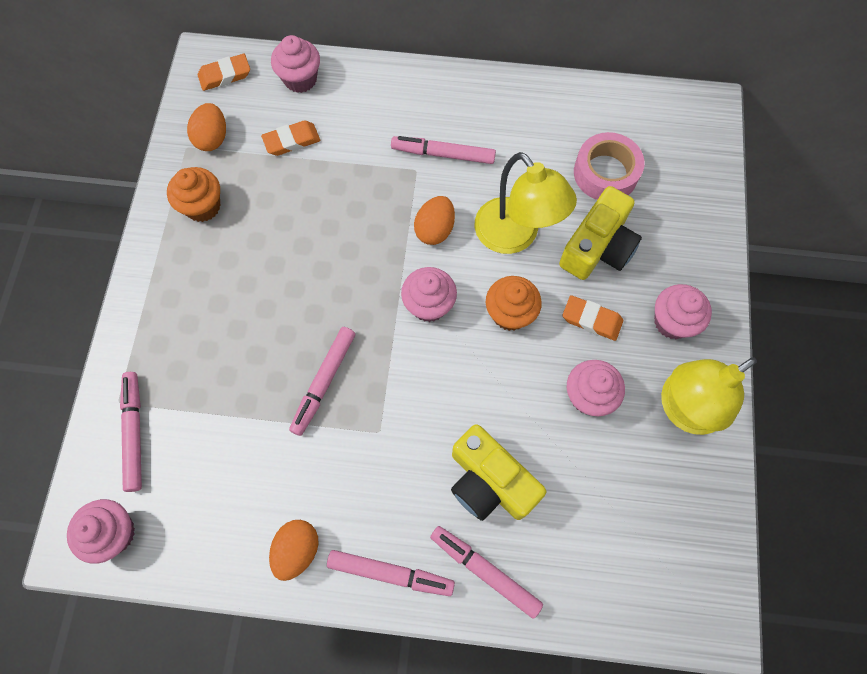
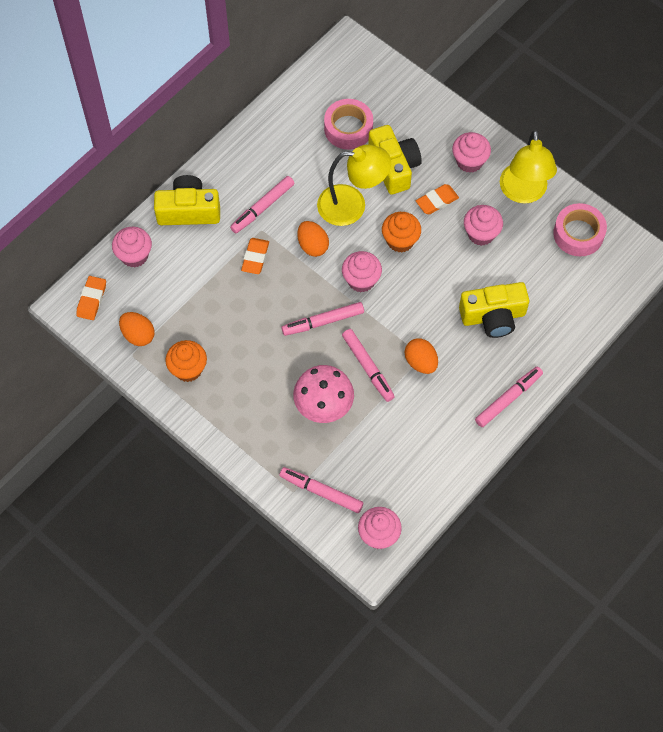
camera: 55 degrees left, 5 degrees down
(242, 367) = (323, 407): none -> pink mushroom
(292, 141) = (180, 288): orange eraser -> orange eraser (255, 257)
(297, 550) = (460, 440): orange egg -> orange egg (420, 362)
(387, 92) = (188, 211): none -> yellow camera
(485, 571) = (540, 350): pink marker -> pink marker (323, 321)
(681, 513) = (578, 234): none -> pink tape

